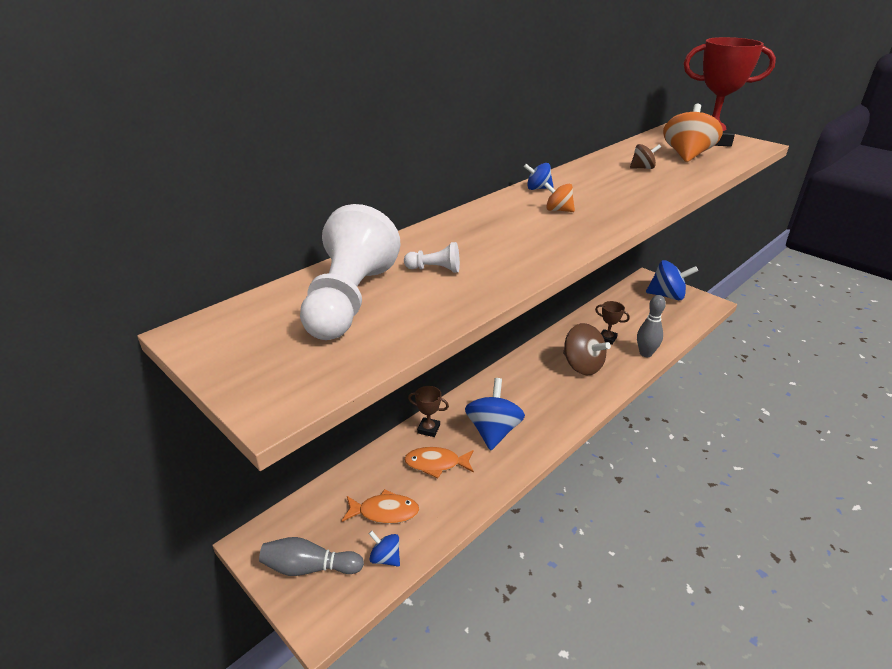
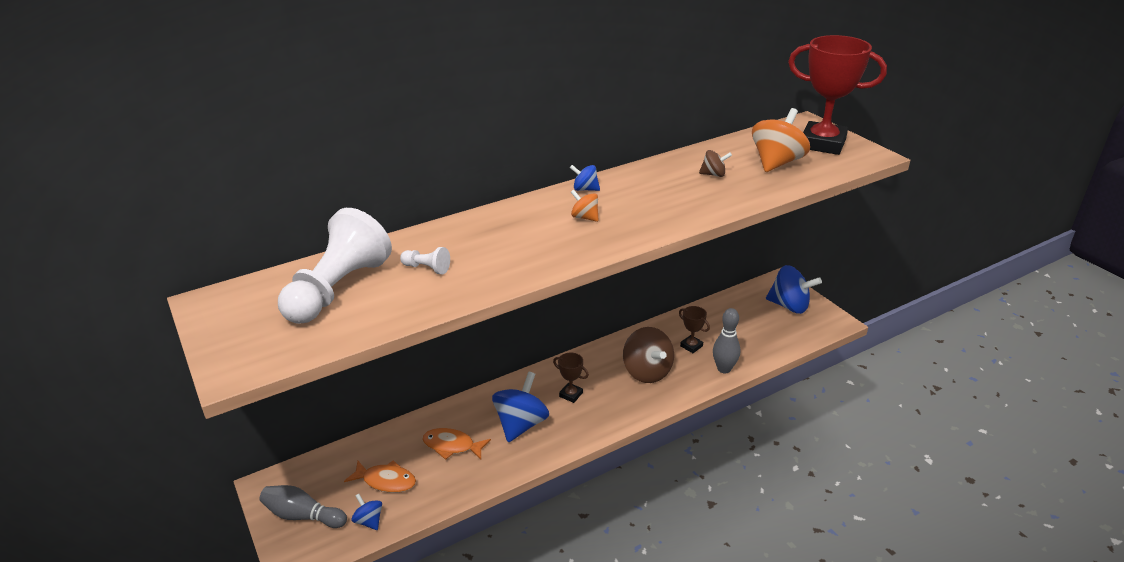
camera: 15 degrees right, 0 degrees up
(428, 429) = (461, 411): brown trophy -> brown trophy (571, 394)

